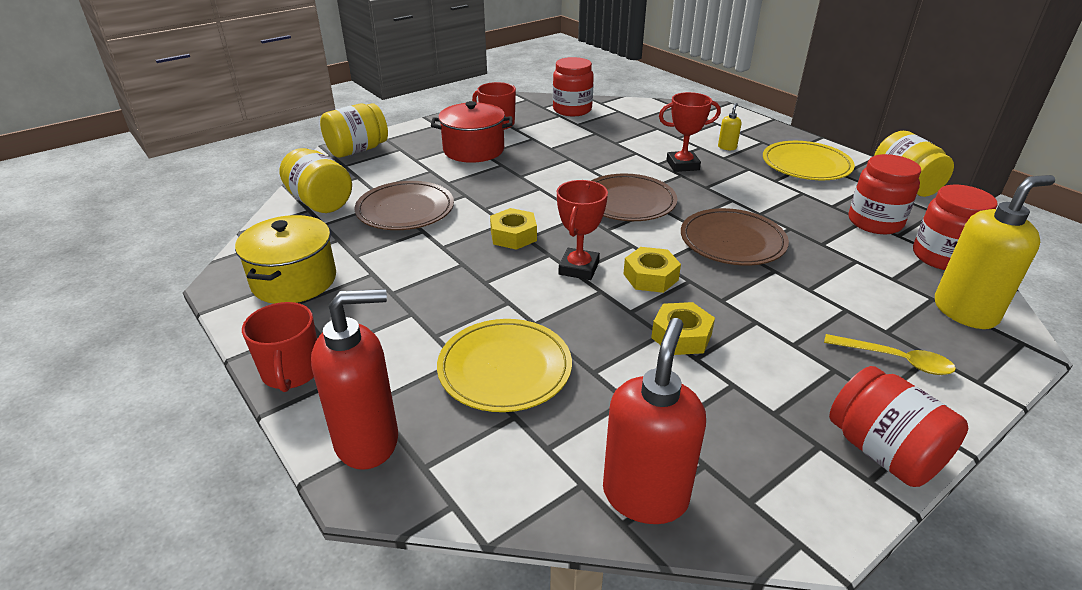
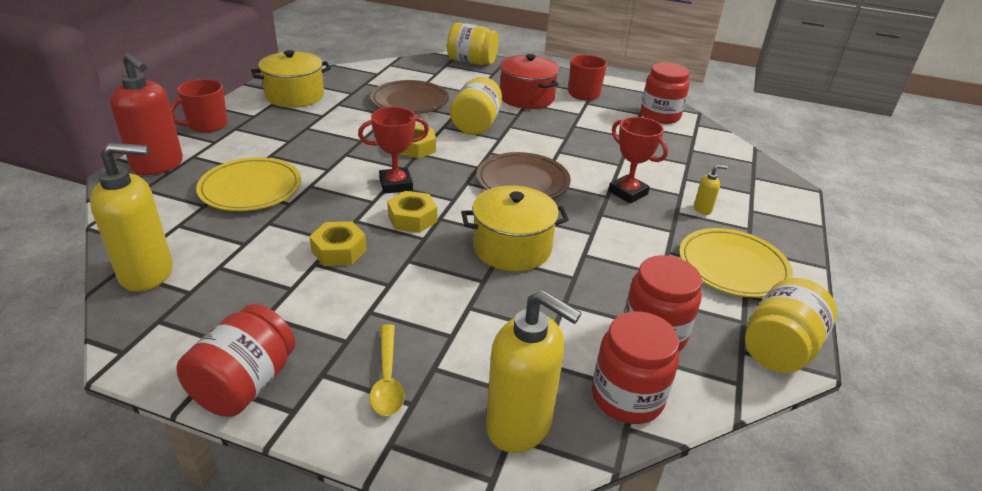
camera: 55 degrees right, 0 degrees up
(320, 202) = (390, 73): yellow jar -> yellow jar (476, 125)
(645, 495) = (148, 273): red soap dispenser -> yellow soap dispenser
(732, 241) = (512, 248): brown plate -> yellow pot

